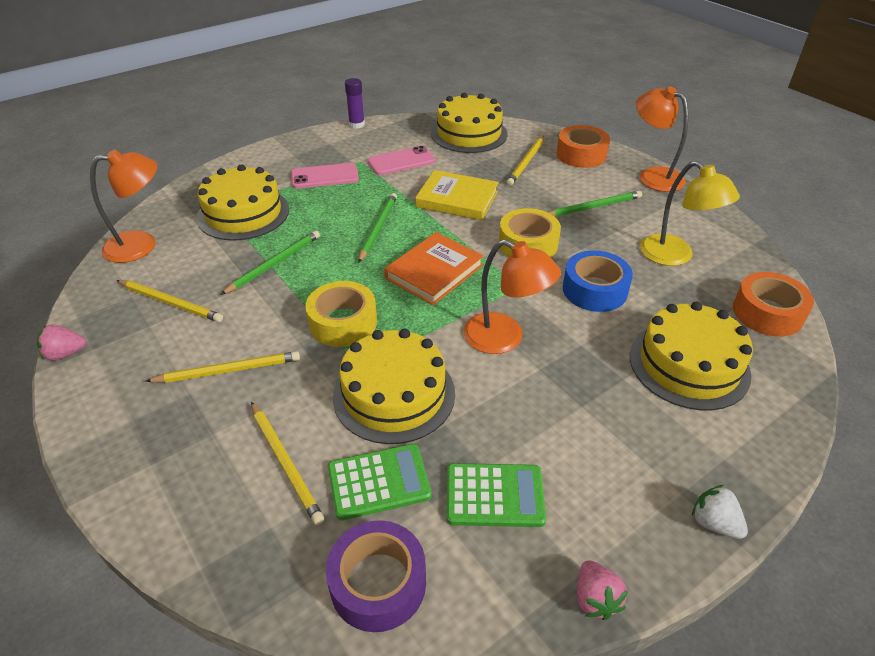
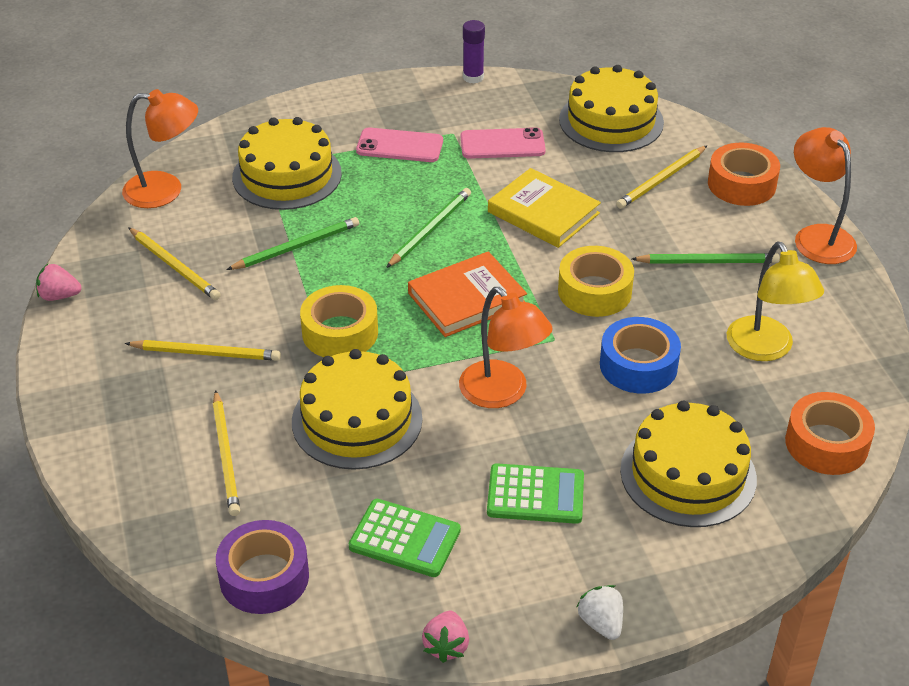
camera: 20 degrees right, 0 degrees up
(379, 482) = (303, 496): green calculator -> green calculator (535, 495)

